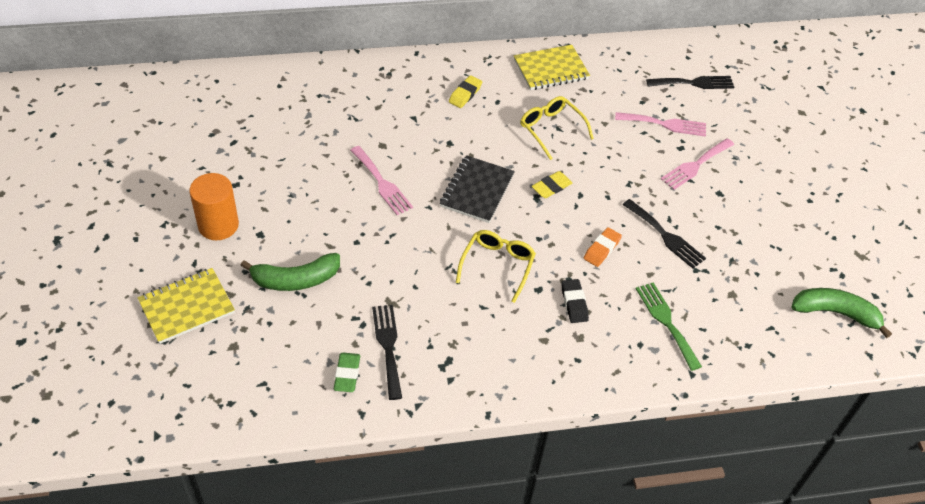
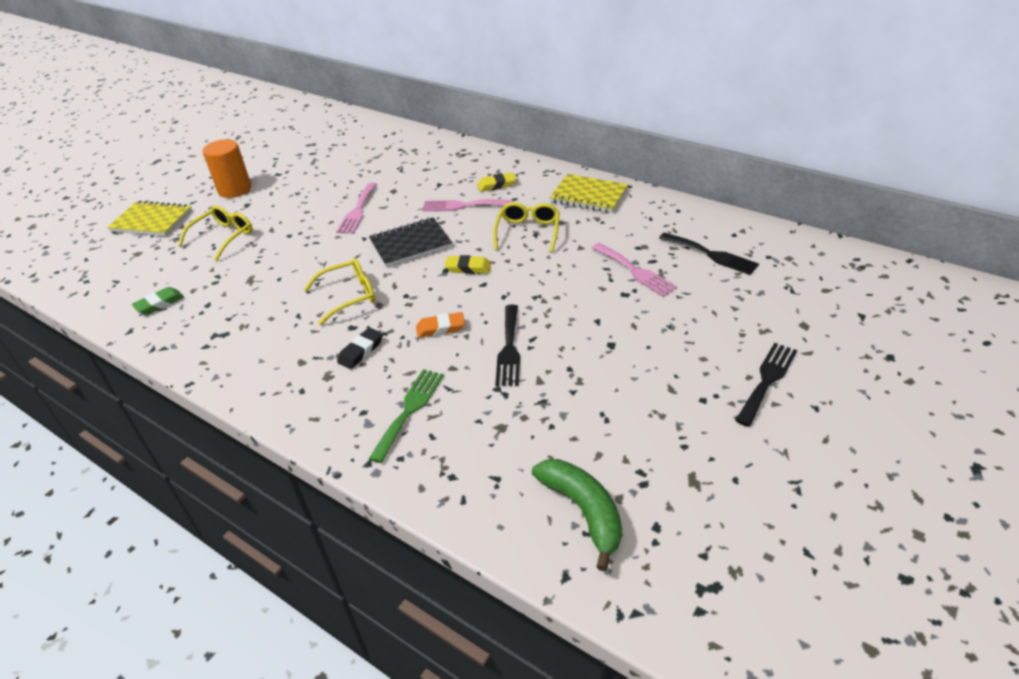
camera: 50 degrees right, 10 degrees down
(295, 280) = (223, 237): green banana -> yellow glasses
(388, 346) = (206, 303): black fork -> black fork (767, 380)
(695, 165) = (619, 313): pink fork -> pink fork (463, 205)

